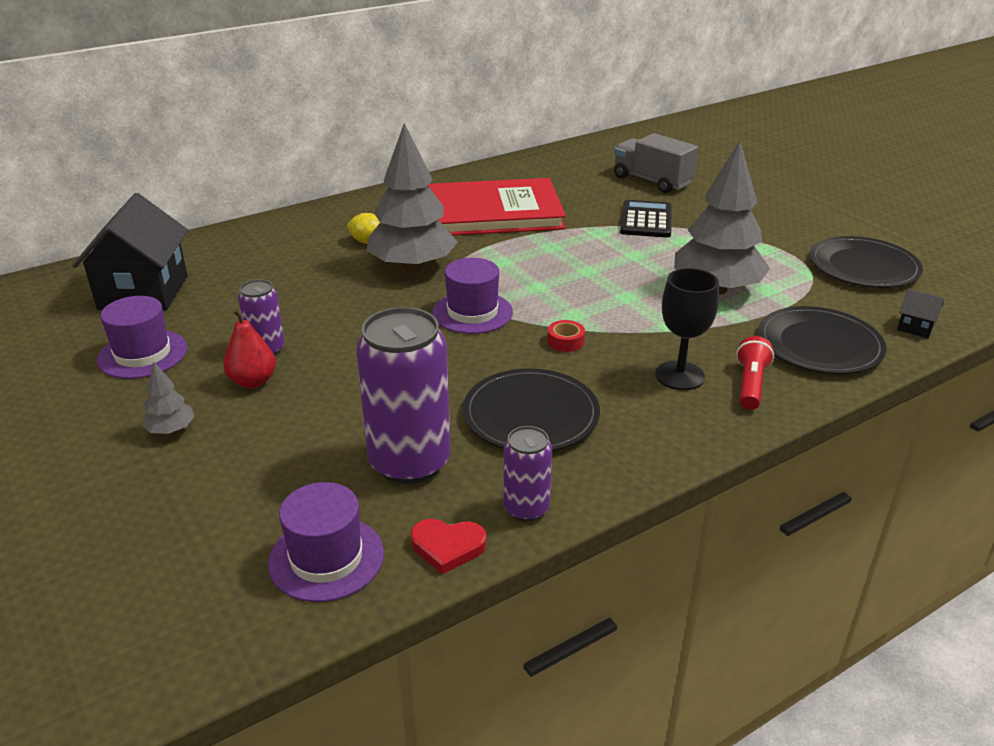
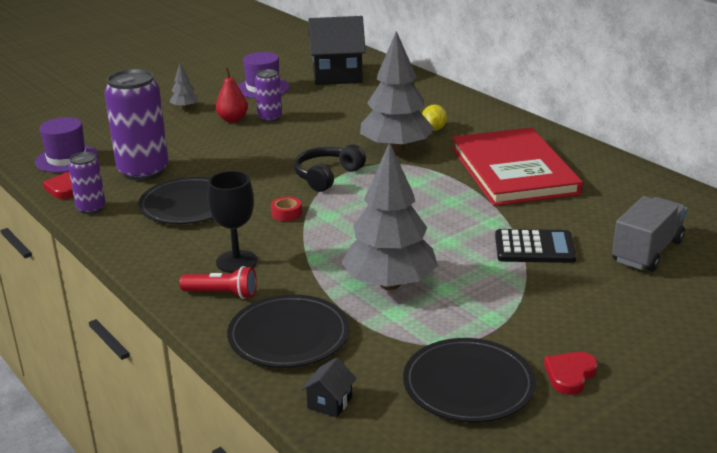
camera: 85 degrees right, 5 degrees down
(472, 312) = (327, 176): purple hat -> black headphones
(836, 229) = (570, 375): none -> red heart

